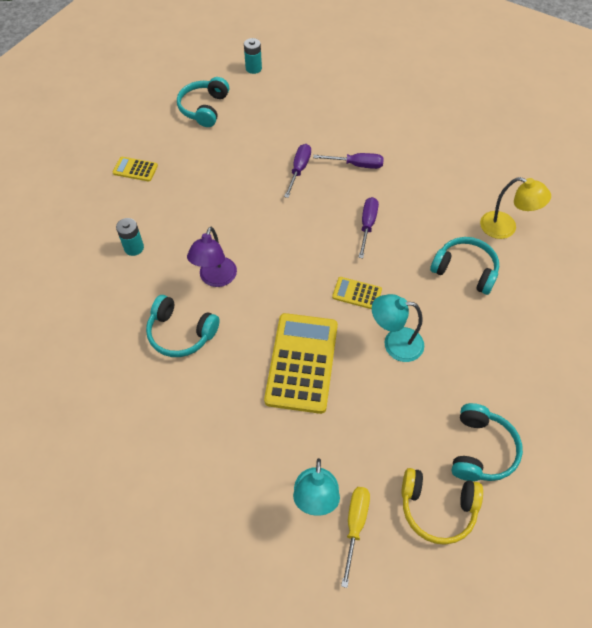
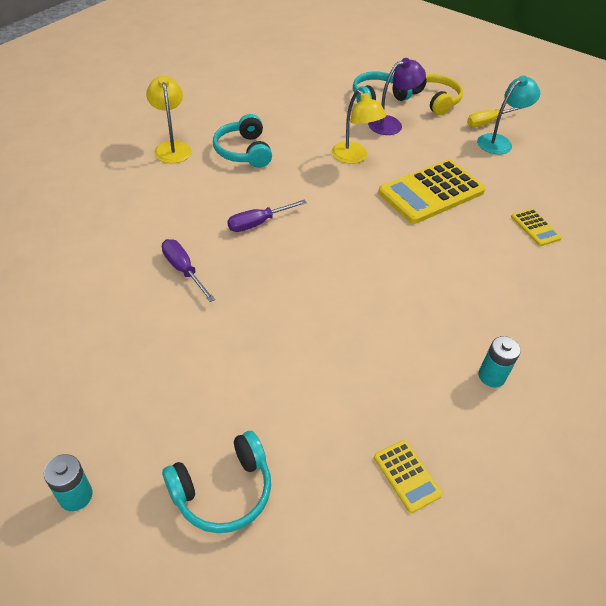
camera: 135 degrees left, 10 degrees down
(181, 333) = (507, 272): turquoise headphones -> none
(215, 279) = (436, 286): purple lamp -> purple lamp (391, 124)
(299, 170) = (237, 311): purple screwdriver -> none
(357, 293) = (337, 195): yellow calculator -> yellow calculator (535, 228)
(394, 343) = (354, 157): turquoise lamp -> yellow lamp

